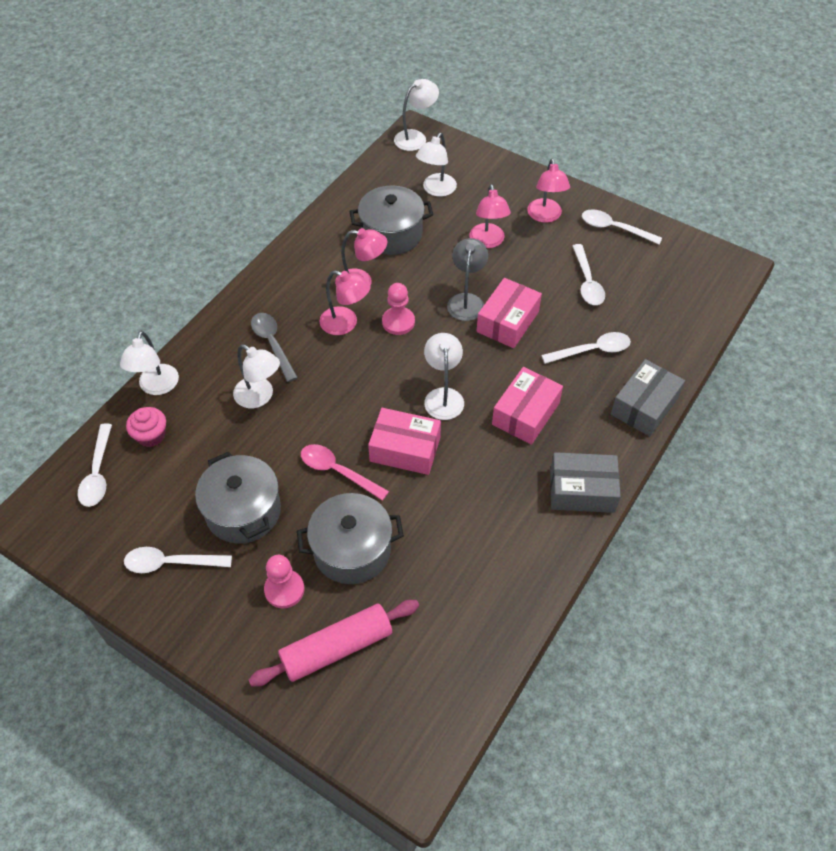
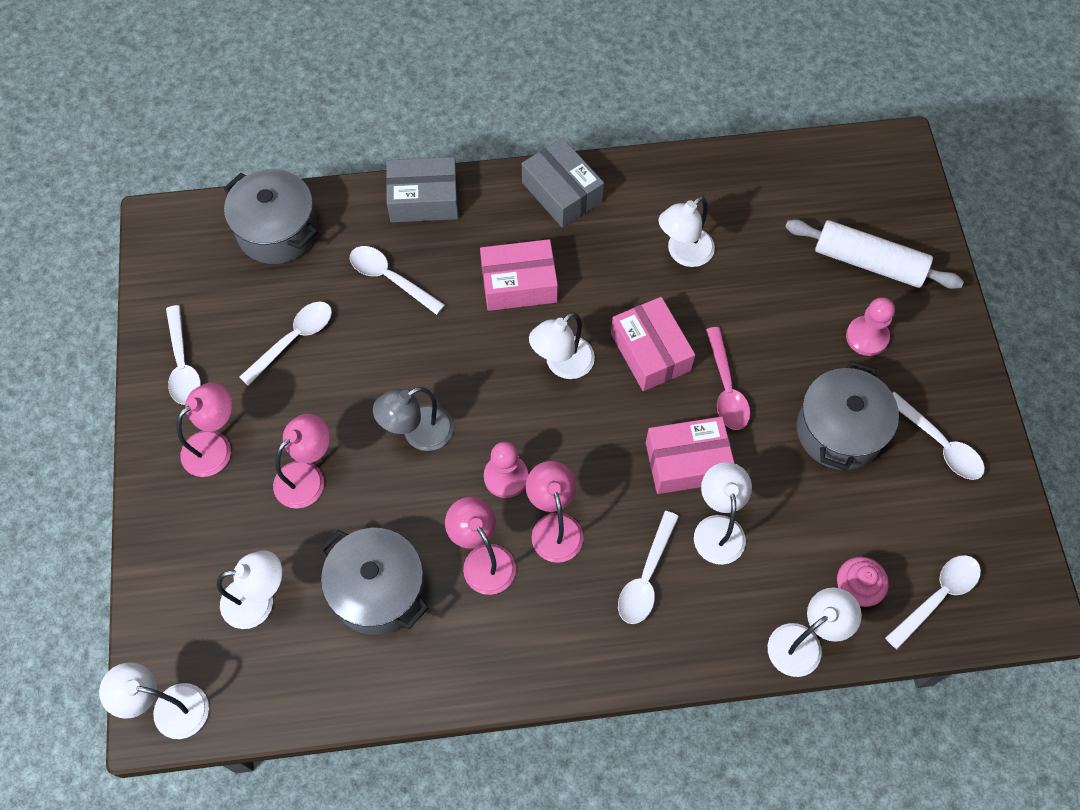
camera: 130 degrees left, 10 degrees up
(272, 344) = (646, 577): grey spoon -> white spoon
(337, 648) = (868, 262): pink rolling pin -> white rolling pin
(352, 550) = (784, 316): grey pot -> grey pot (277, 231)
(461, 527) = (683, 253): none -> white lamp
(507, 321) = (415, 375): pink box -> pink box (687, 462)

